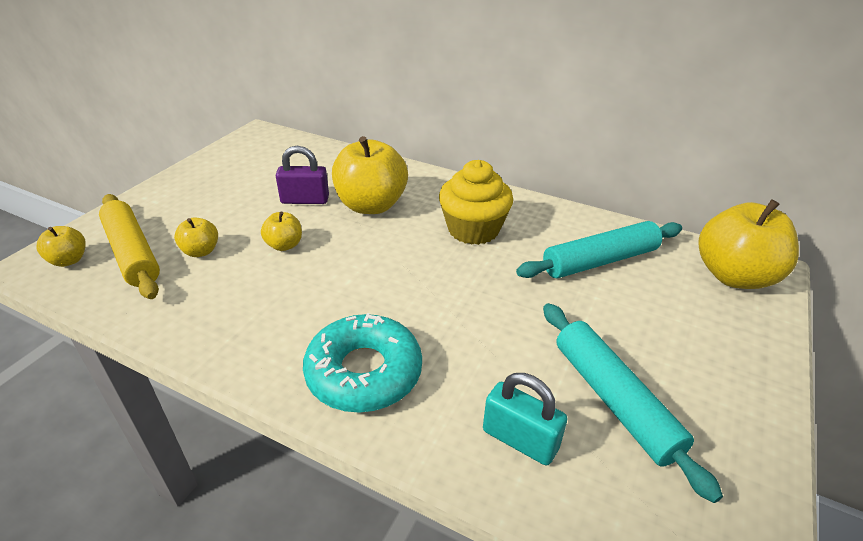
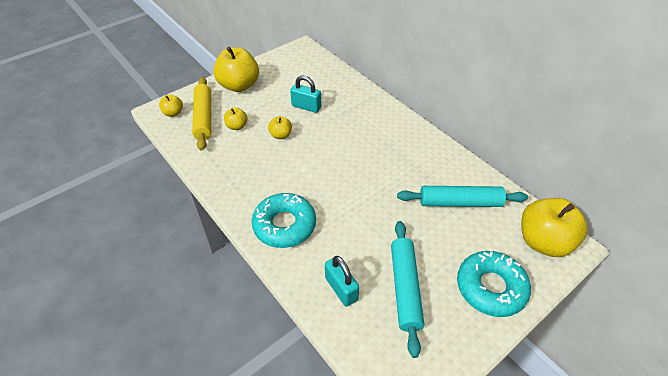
camera: 25 degrees right, 10 degrees up
(305, 200) = (306, 107): purple padlock -> turquoise padlock
(371, 205) = (342, 121): yellow apple -> yellow apple (239, 85)
(473, 229) = (394, 156): yellow cupcake -> none
(723, 355) = (490, 287): none -> turquoise donut

